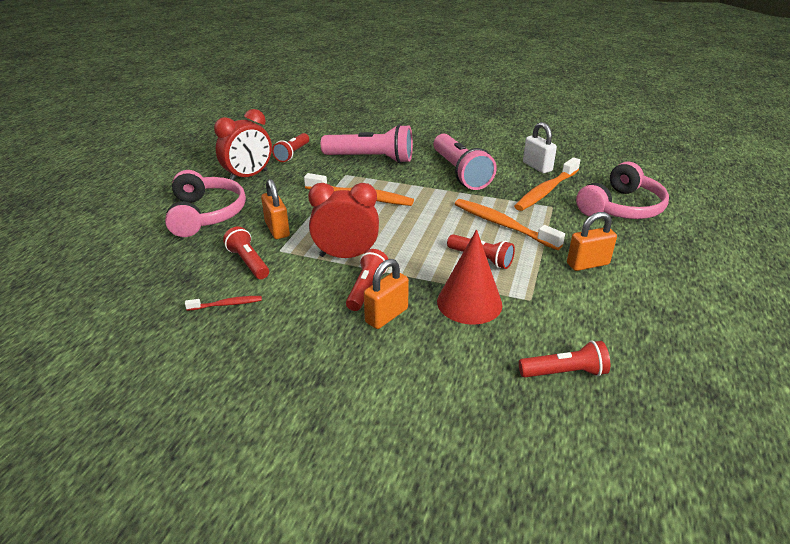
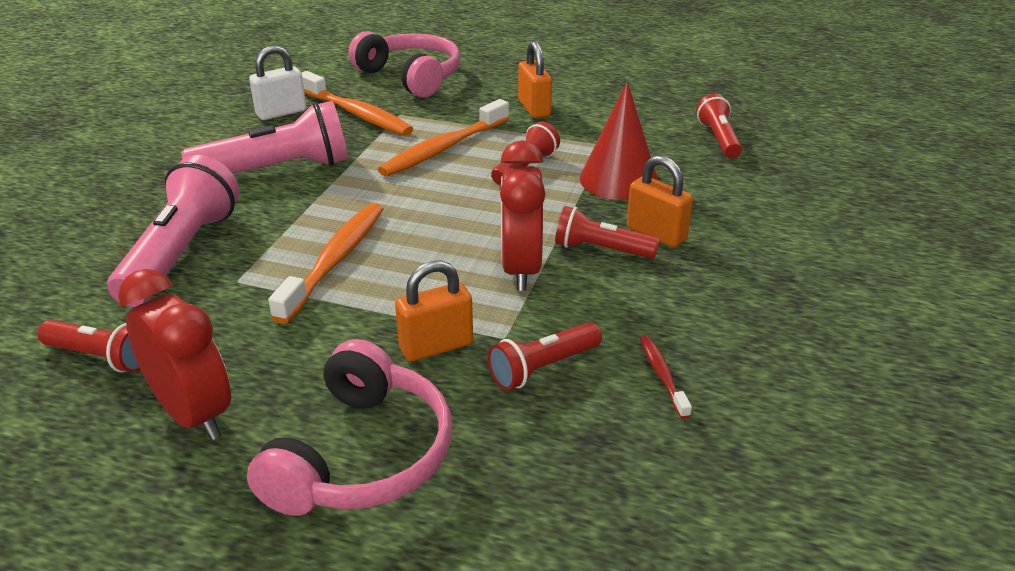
camera: 90 degrees left, 0 degrees up
(206, 214) = (361, 455): pink headphones -> pink headphones turned 120 degrees clockwise

